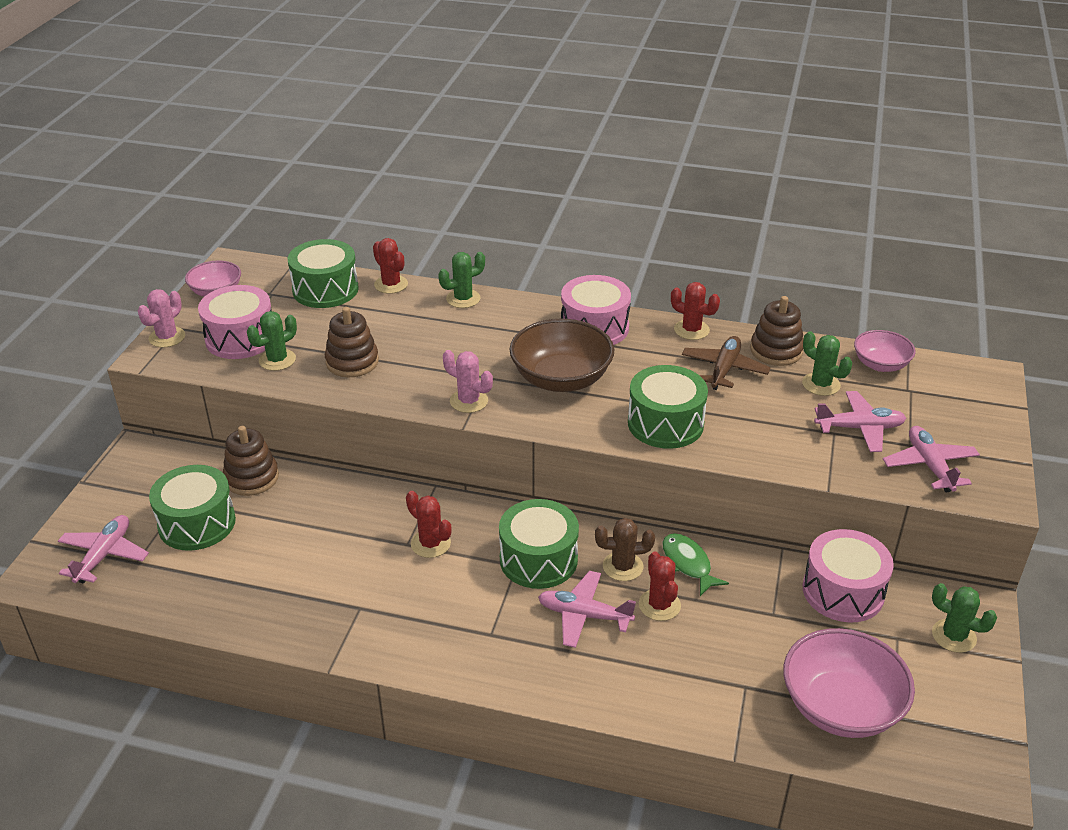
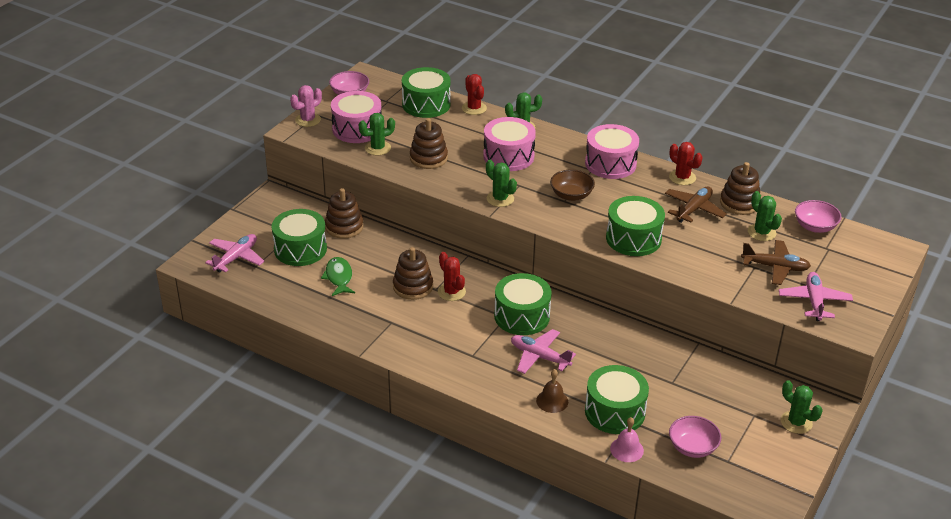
camera: 15 degrees right, 0 degrees up
(374, 547) = (413, 287): none -> brown stacking toy
(469, 401) = (500, 199): pink cactus -> green cactus
(561, 379) = (571, 195): brown bowl -> brown bowl, size x0.59
(622, 566) = (578, 332): brown cactus -> none
(626, 680) = (552, 401): none -> brown bell
(659, 605) = (594, 361): red cactus -> none
(688, 564) = (625, 339): green fish -> green fish (339, 277)
(716, 676) = (615, 412): none -> green drum
(755, 732) = (627, 449): none -> pink bell
(840, 707) = (692, 447): pink bowl -> pink bowl, size x0.59
(843, 591) = (729, 379): pink drum -> pink drum (508, 156)
(859, 428) = (775, 267): pink plane -> brown plane

